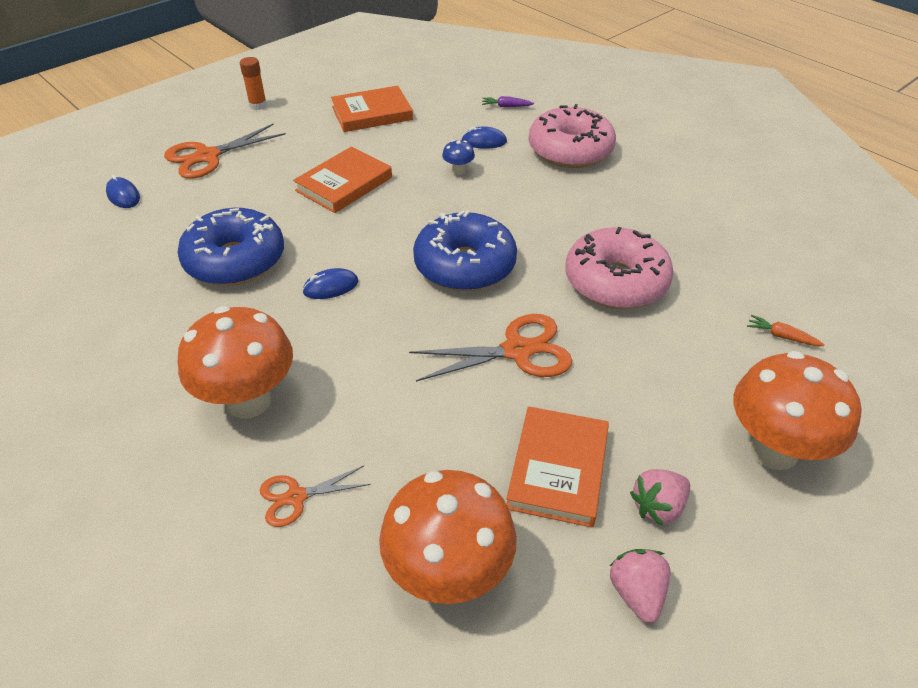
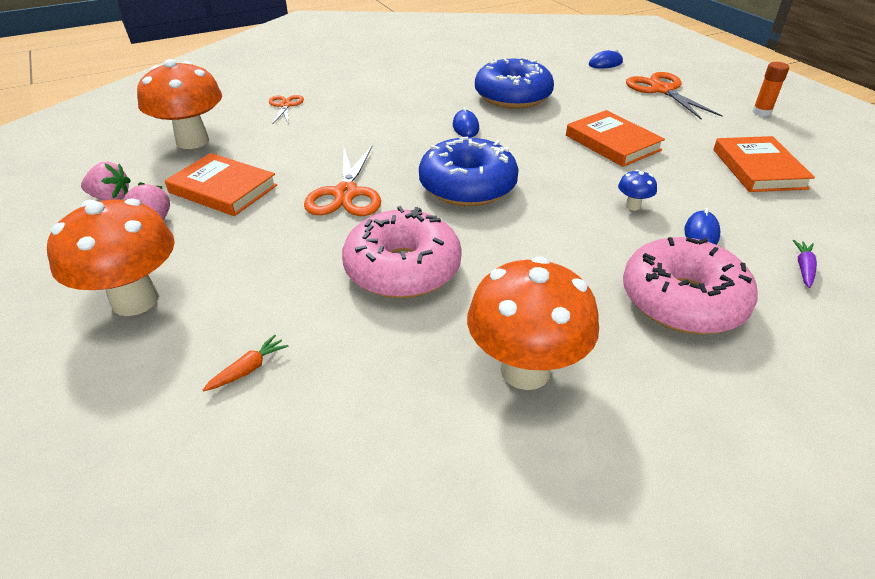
camera: 105 degrees right, 5 degrees down
(249, 401) = (368, 96): orange mushroom -> orange mushroom (525, 370)

